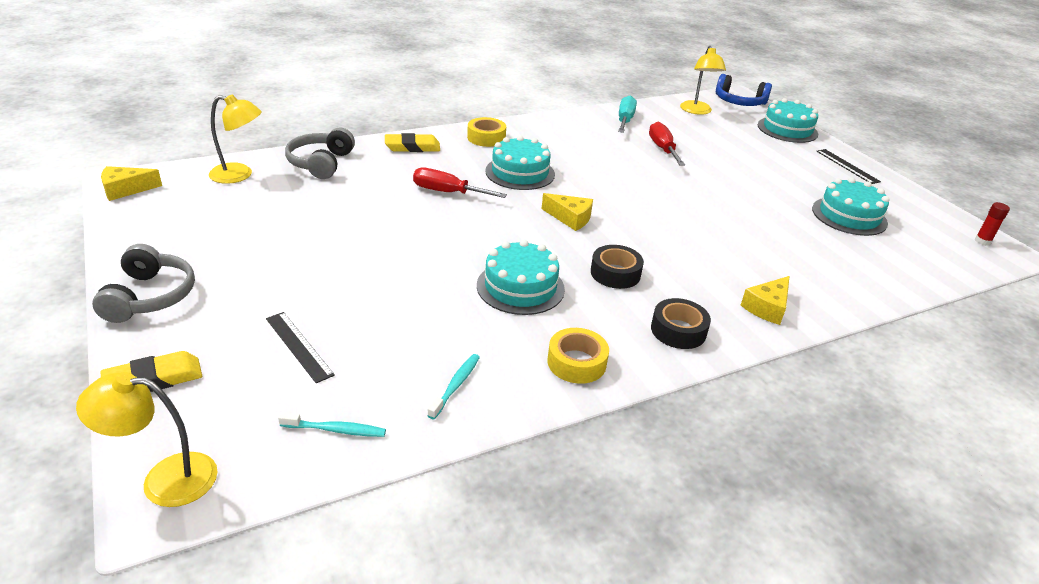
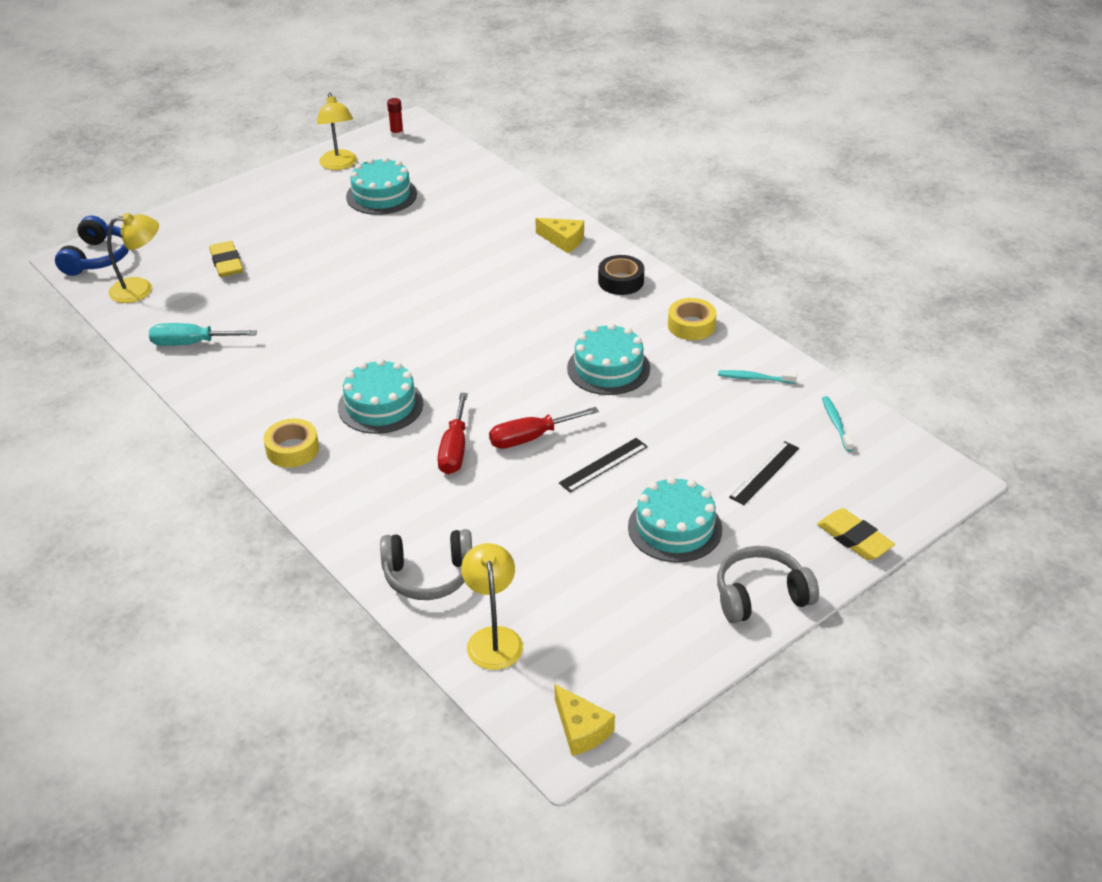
camera: 100 degrees left, 5 degrees up
(165, 479) = (931, 487): yellow lamp -> yellow lamp (339, 165)
(412, 147) = (347, 507): yellow eraser -> yellow eraser (226, 263)
(570, 218) = (469, 356): yellow cheese -> none
(615, 273) = (556, 318): black tape -> none
(662, 149) = (270, 309): red screwdriver -> red screwdriver (530, 438)
(787, 129) = (178, 224): turquoise cake -> turquoise cake (675, 528)
(847, 166) = (267, 190): black ruler -> black ruler (603, 465)

